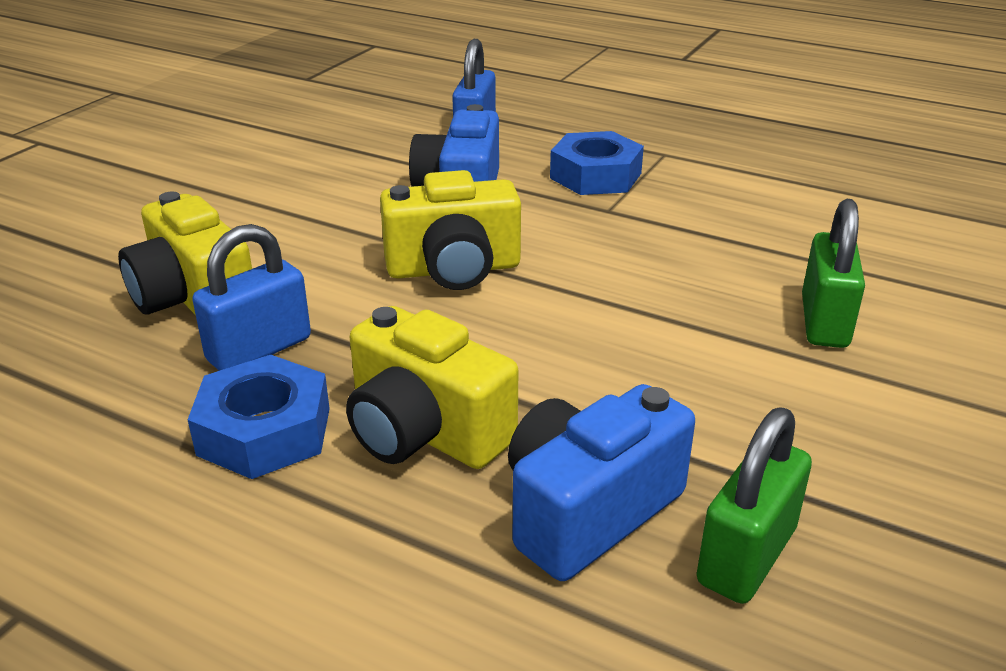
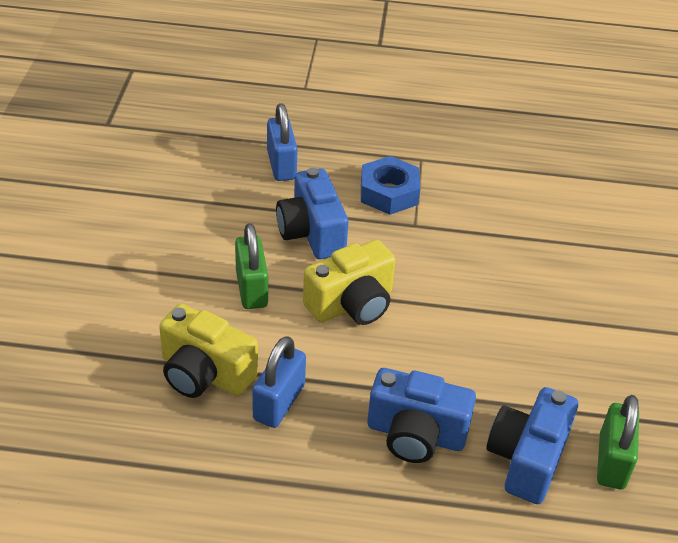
camera: 25 degrees left, 10 degrees up
(264, 431) = (328, 461): blue nut -> none
(425, 432) = (415, 434): yellow camera -> blue camera
(824, 322) = (582, 292): green padlock -> green padlock (251, 289)

